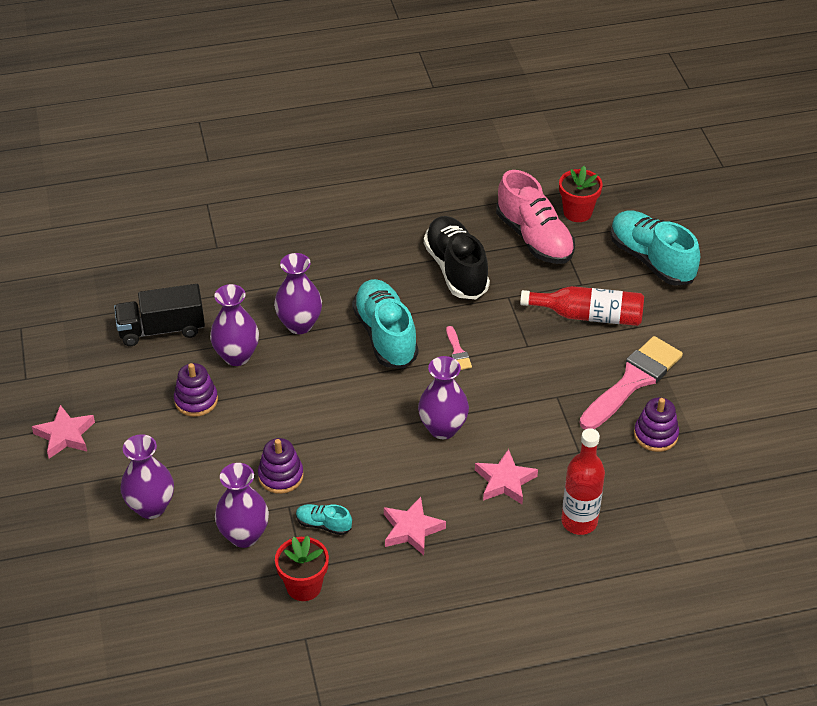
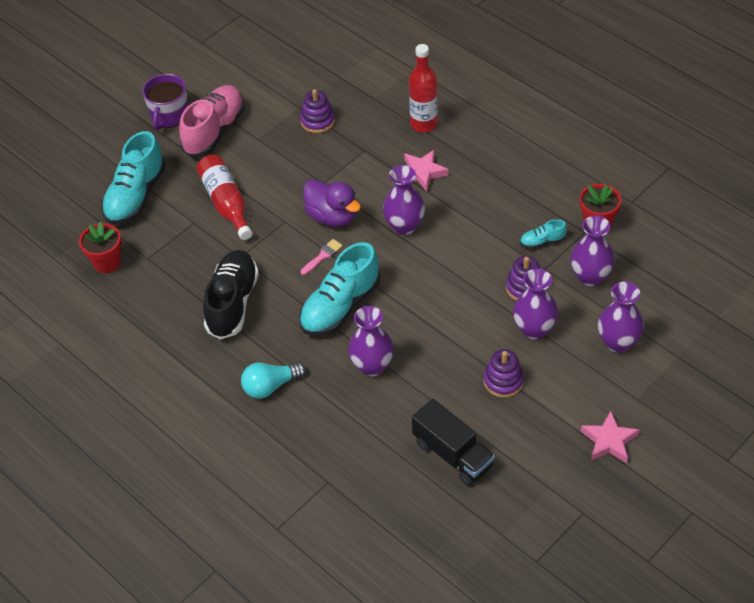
camera: 120 degrees left, 5 degrees up
(237, 356) = (438, 385): purple vase -> purple vase (534, 329)
(323, 524) = (542, 241): turquoise shoe -> turquoise shoe turned 90 degrees clockwise
(342, 255) = (270, 386): none -> turquoise light bulb
(411, 529) = (504, 197): pink star -> none
(456, 269) = (232, 303): black shoe -> black shoe turned 150 degrees clockwise
(503, 382) = (332, 216): none -> purple duck
(534, 238) = (159, 274): pink shoe -> pink shoe (214, 131)
(633, 381) = (276, 152): pink brush -> none
(755, 325) = (169, 115): none -> purple mug

